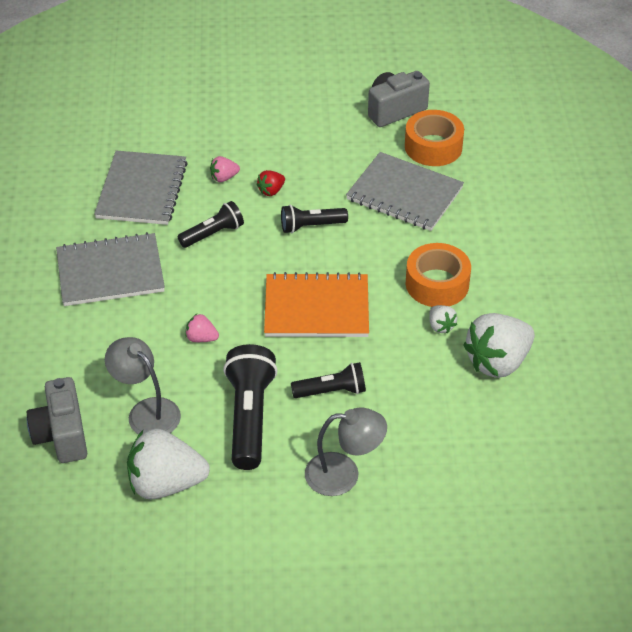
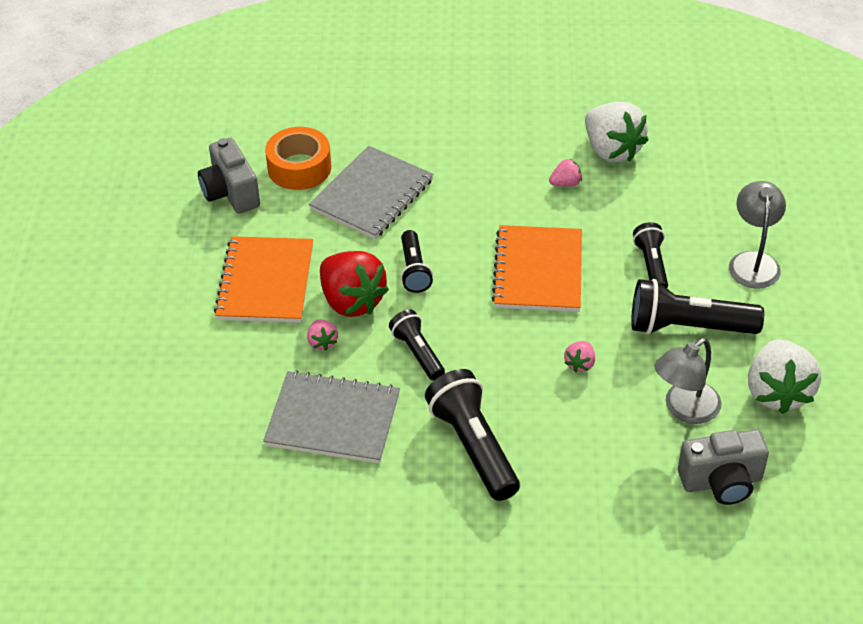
camera: 85 degrees left, 0 degrees up
(110, 272) = (473, 447): grey notebook -> black flashlight
(271, 191) = (351, 301): red strawberry -> red strawberry, size x2.20
(290, 140) = (265, 282): none -> orange notebook
(437, 284) = (508, 181): orange tape -> none
(440, 326) = (565, 183): white strawberry -> pink strawberry

